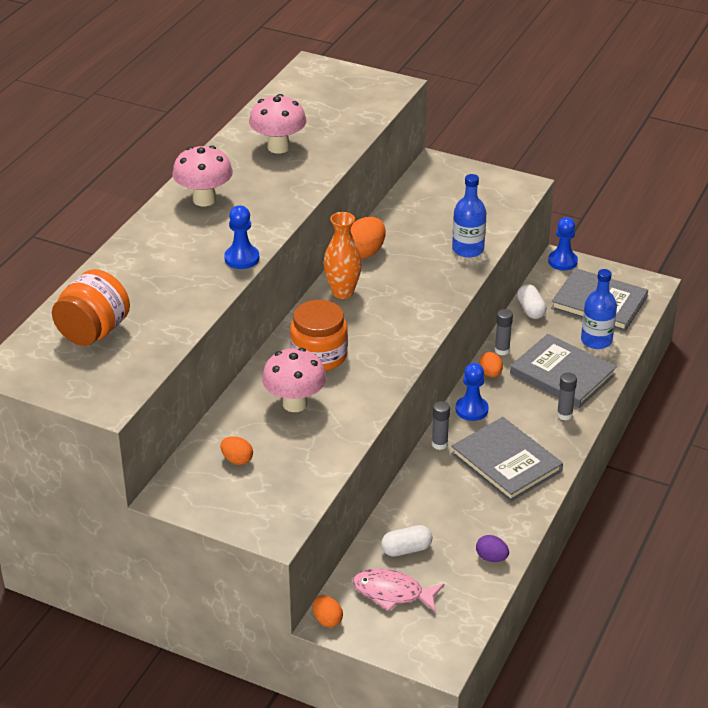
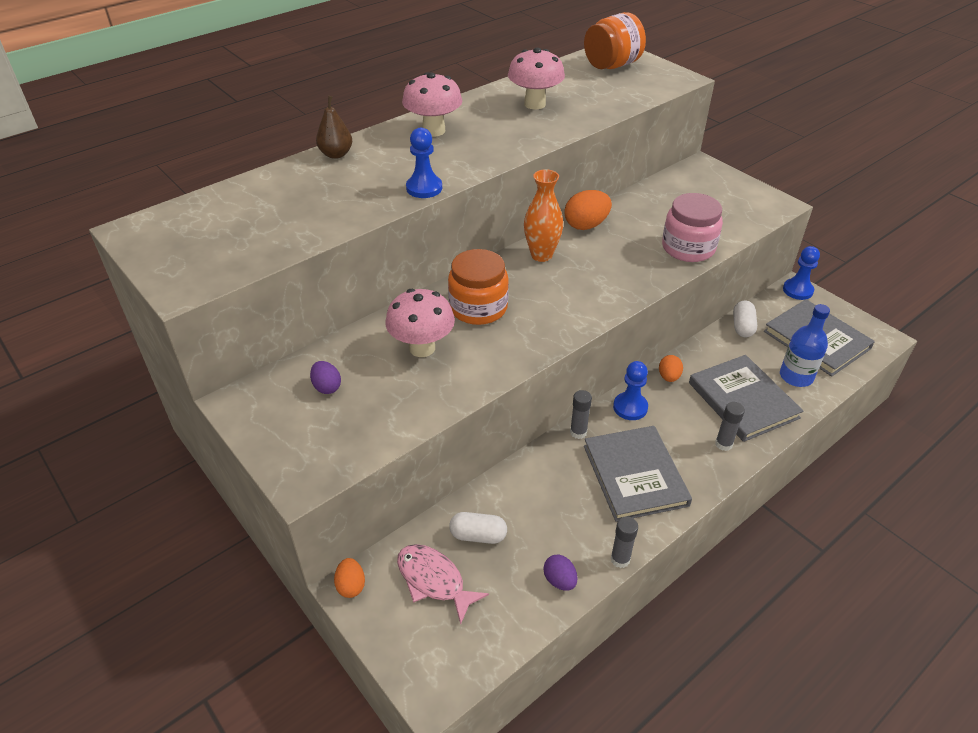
camera: 25 degrees right, 5 degrees up
(93, 332) = (235, 217): orange jar -> orange jar (612, 65)
(131, 247) = (336, 154): none -> brown pear
(237, 460) = (327, 387): orange egg -> purple egg
(468, 249) = (688, 248): blue bottle -> pink jar
(502, 350) = (693, 357): grey glue stick -> grey glue stick (620, 559)

